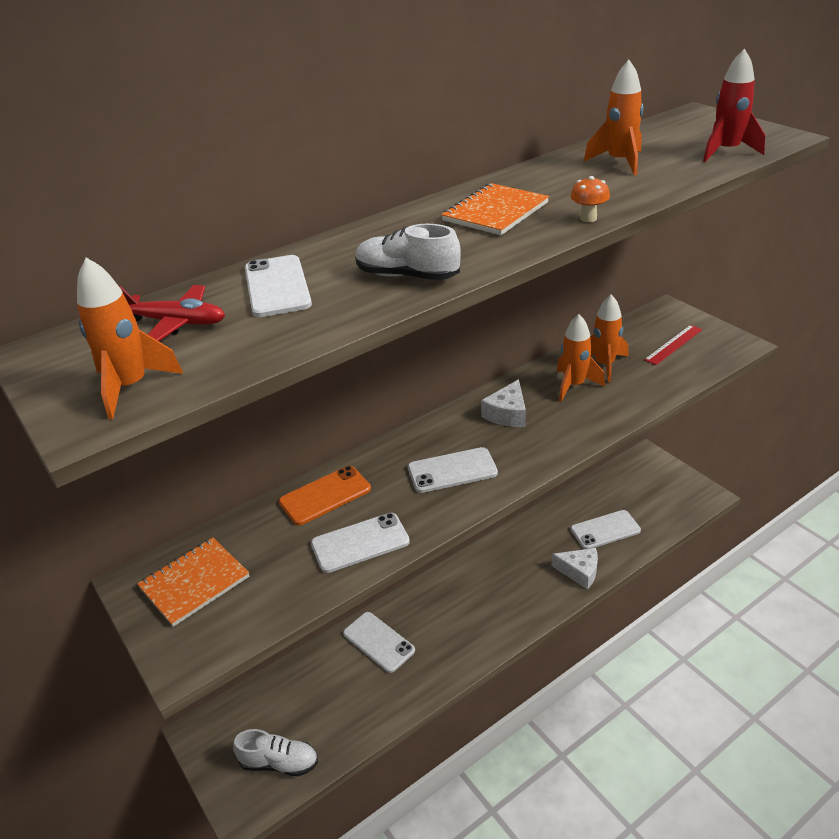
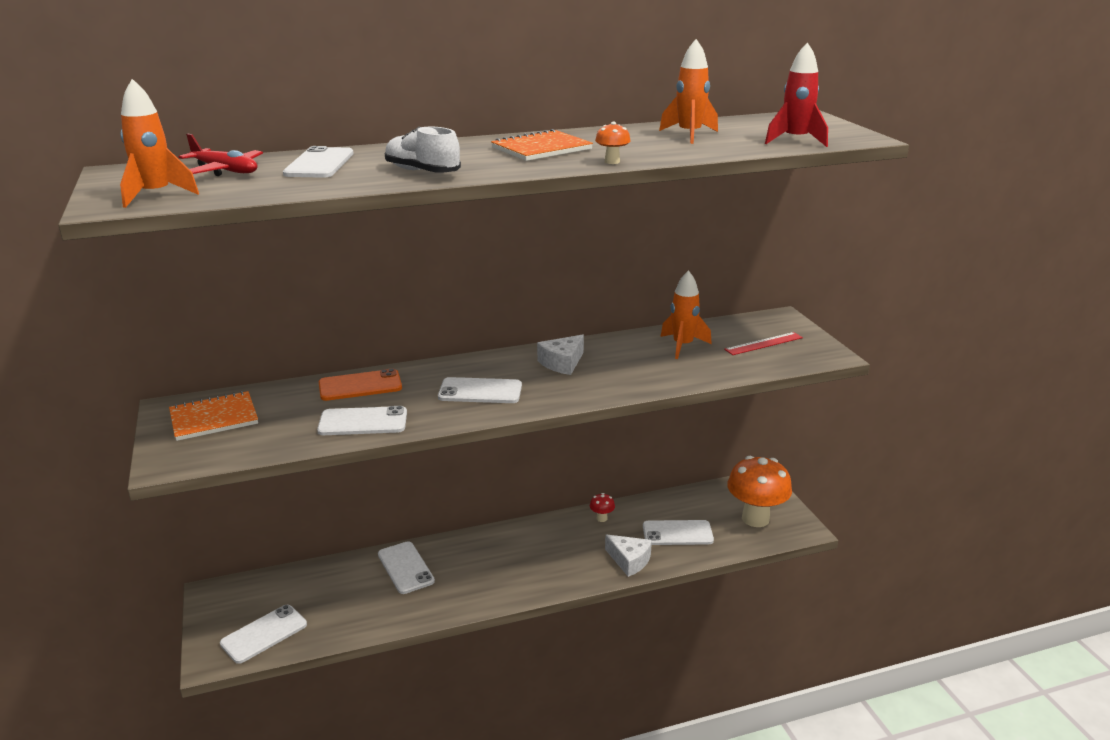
camera: 15 degrees right, 10 degrees down
(279, 762) = (264, 634): white shoe -> white phone
(530, 533) = (601, 518): none -> red mushroom
(574, 385) = (641, 355): orange rocket -> none
(662, 495) = (755, 518): none -> orange mushroom

